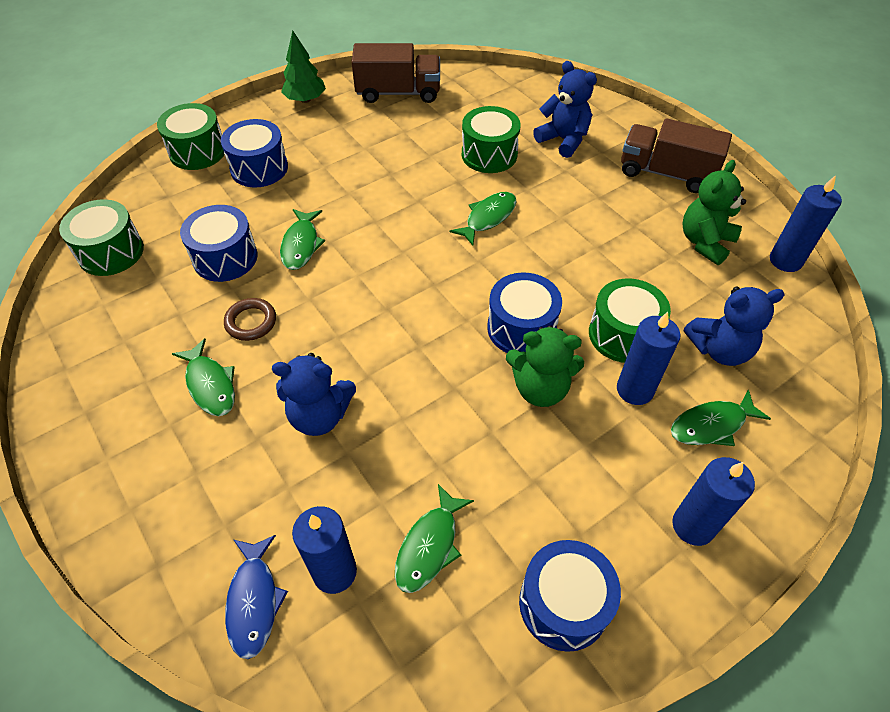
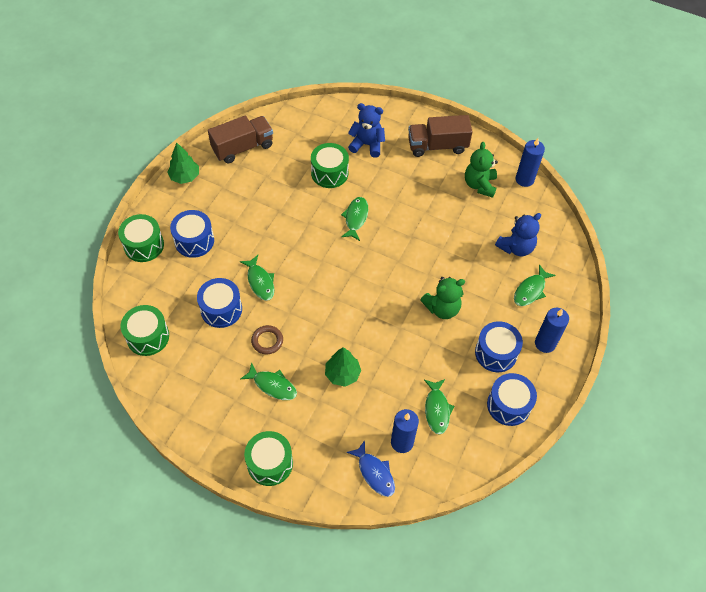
camera: 30 degrees left, 5 degrees up
(319, 415) = (342, 374): blue teddy bear -> green tree
(521, 328) = (414, 279): blue drum -> blue drum (496, 353)
(623, 334) = (466, 260): green drum -> green drum (270, 463)
(635, 390) = (487, 288): blue candle -> none

